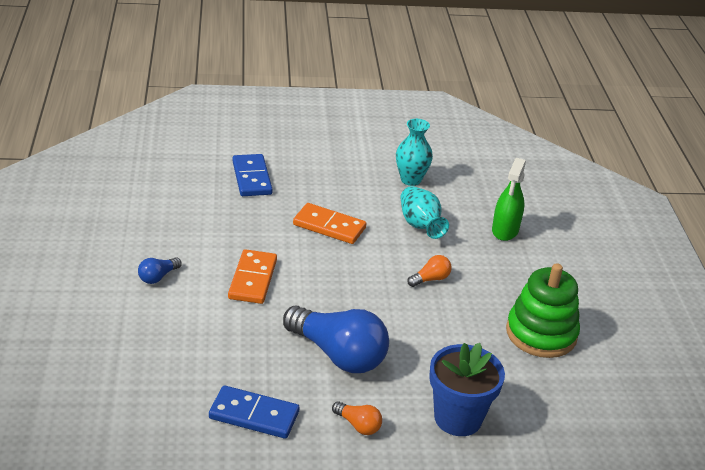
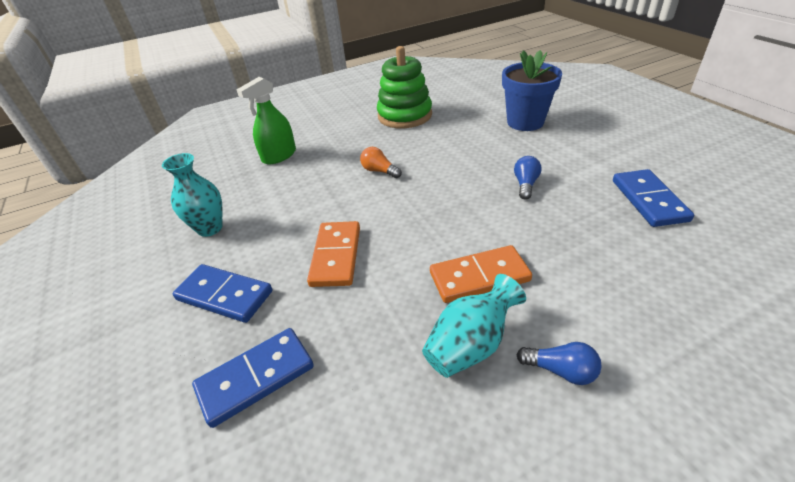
camera: 105 degrees left, 5 degrees up
(328, 177) = (225, 295): none -> blue domino
(338, 355) = (525, 184): blue light bulb -> blue light bulb, size x0.44
(358, 425) = (585, 153): orange light bulb -> none
(420, 225) = (297, 198): turquoise vase -> turquoise vase (471, 345)
(505, 230) = (279, 156): green spray bottle -> green spray bottle turned 135 degrees clockwise

